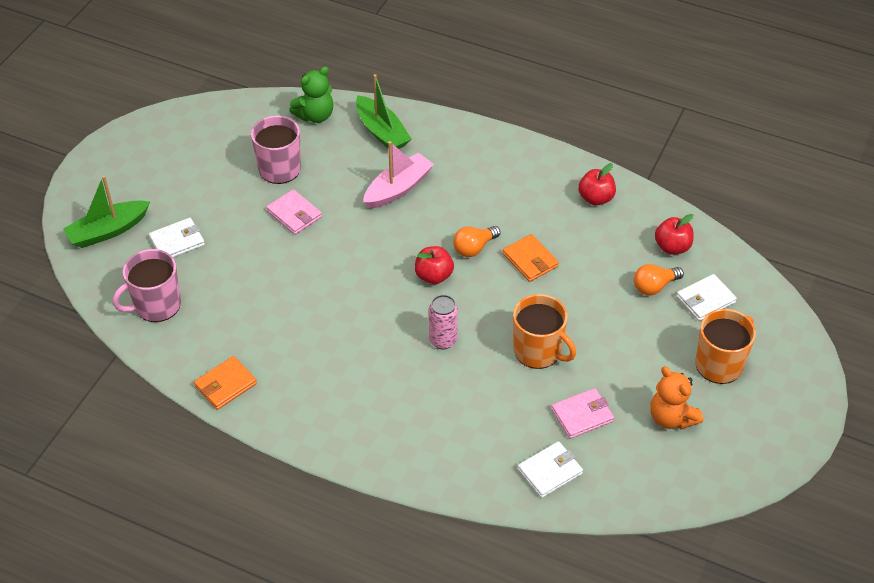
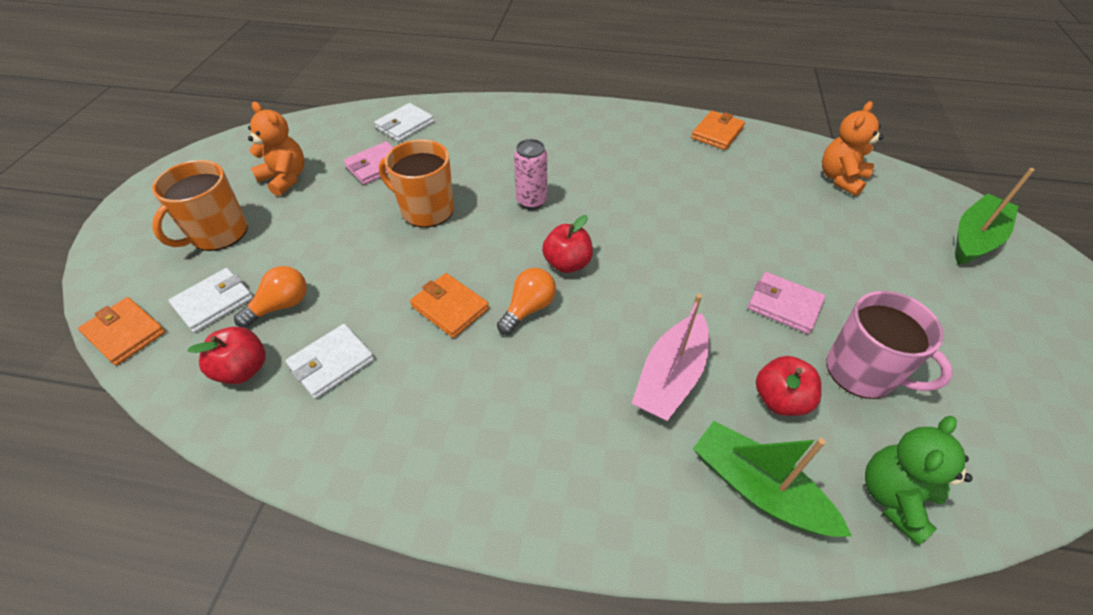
camera: 165 degrees right, 0 degrees up
(156, 305) = (840, 179): pink mug -> orange teddy bear
(177, 241) = (888, 242): white wallet -> white wallet (332, 363)
(595, 198) = (357, 431): red apple -> red apple (780, 399)
(763, 288) = (125, 333): none -> orange wallet

